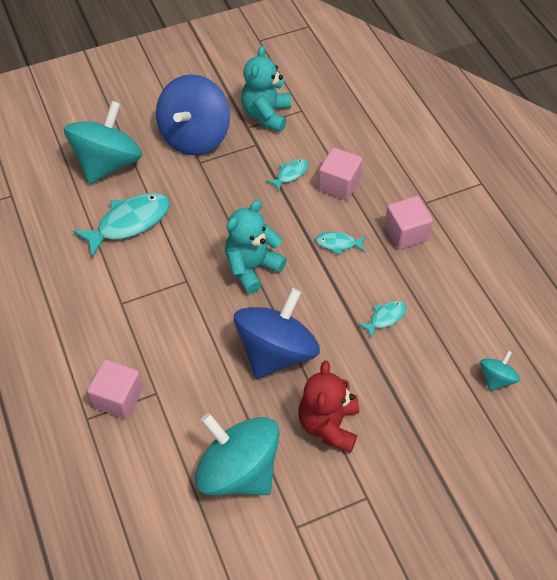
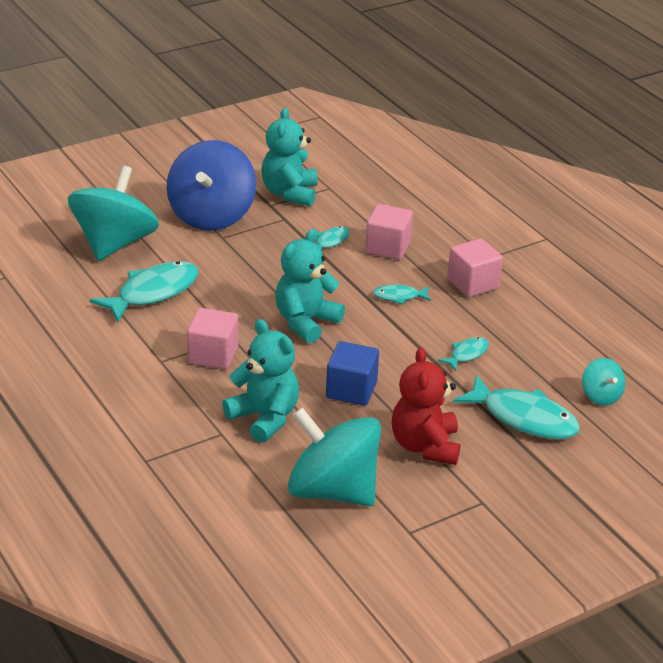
camera: 10 degrees left, 20 degrees down
(118, 398) = (179, 440): pink cube -> pink cube (213, 355)
(196, 378) = (264, 418): none -> turquoise teddy bear
(276, 351) = (351, 390): blue spinning top -> blue cube
(422, 399) = (524, 418): none -> turquoise fish
(496, 378) = (601, 396): turquoise spinning top -> turquoise spinning top turned 135 degrees clockwise

